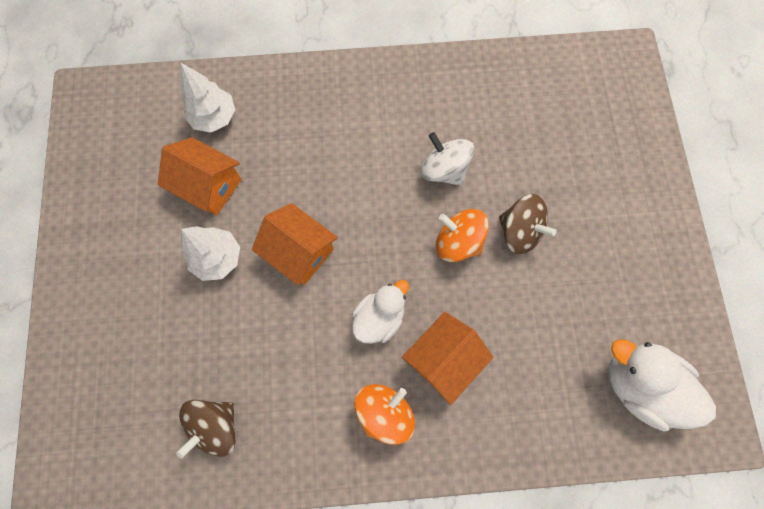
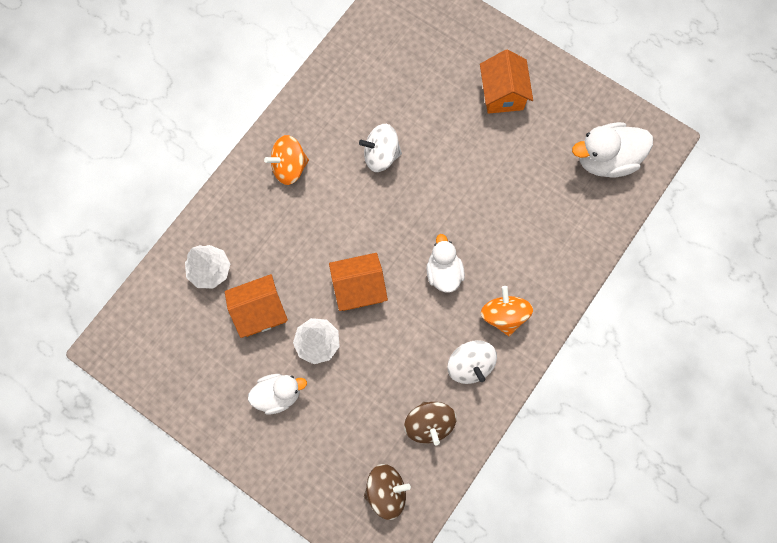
camera: 50 degrees left, 0 degrees up
(143, 263) = (278, 394): none -> white duck
(306, 419) = (470, 365): none -> white spinning top
(443, 359) = (500, 256): orange house -> orange house (502, 94)
(458, 242) = (436, 187): orange spinning top -> orange spinning top (289, 167)
(519, 231) = (461, 145): brown spinning top -> brown spinning top (386, 491)

